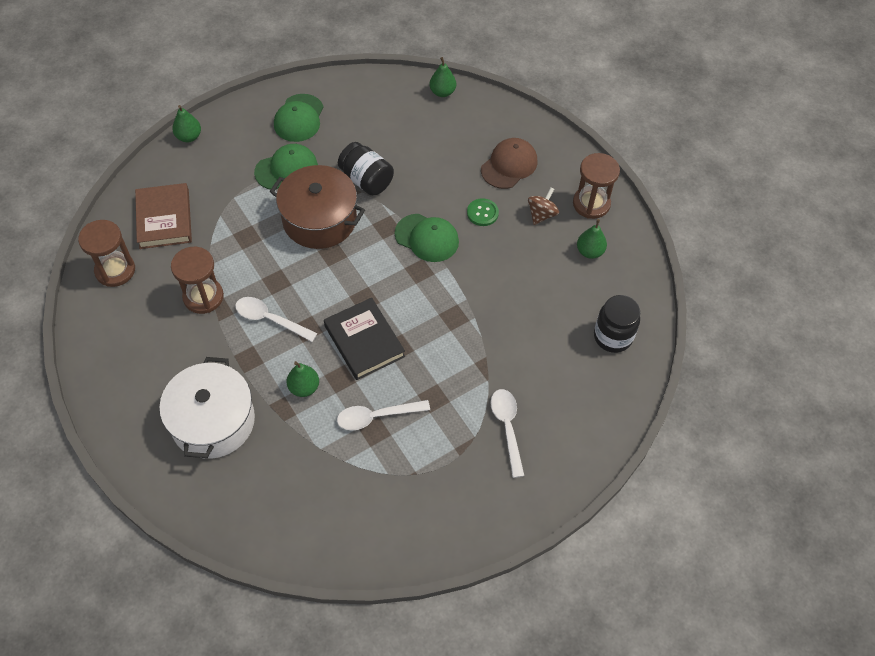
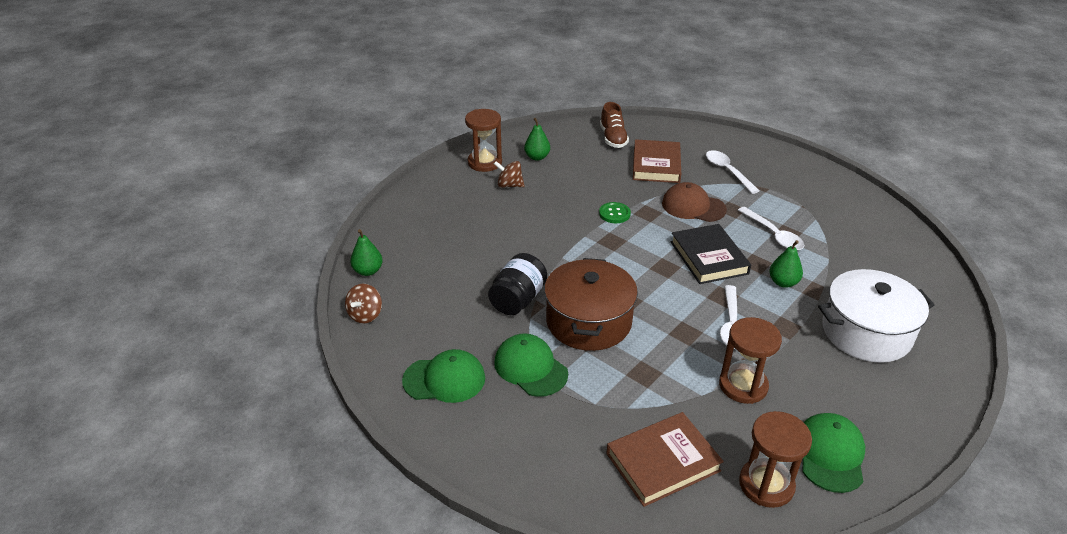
camera: 105 degrees left, 20 degrees down
(189, 137) = (516, 486): green pear -> none
(364, 341) = (709, 257): black book -> black book turned 60 degrees counterclockwise
(388, 84) = (365, 315): none -> brown spinning top
(427, 238) = (571, 244): green cap -> green cap (830, 454)
(482, 213) = (524, 217): green button -> green button (614, 214)
(507, 428) = (727, 171): white spoon -> white spoon turned 90 degrees clockwise
(509, 165) = (458, 211): brown cap -> brown cap (693, 206)
(542, 359) = (656, 165): none -> brown book
(613, 337) = (613, 138): black jar -> brown shoe

